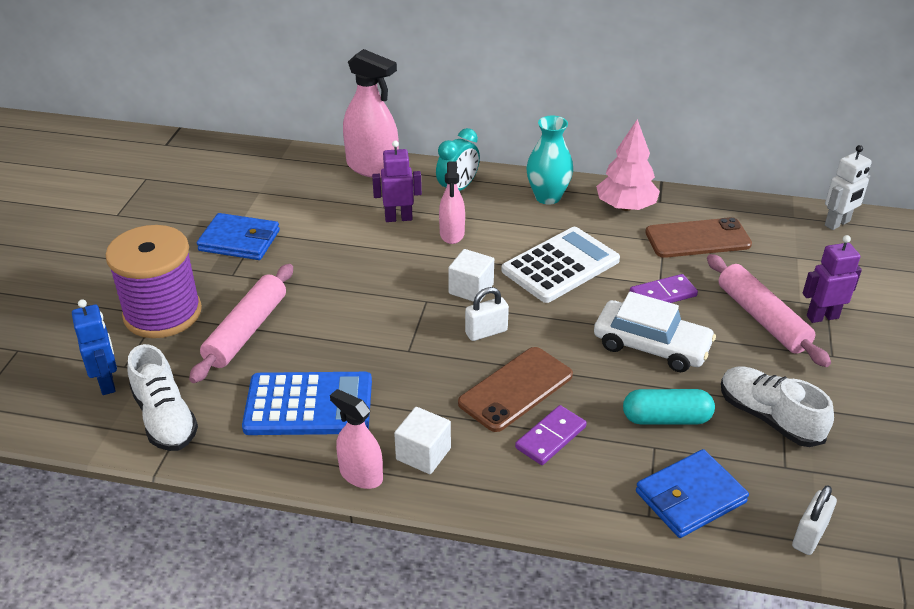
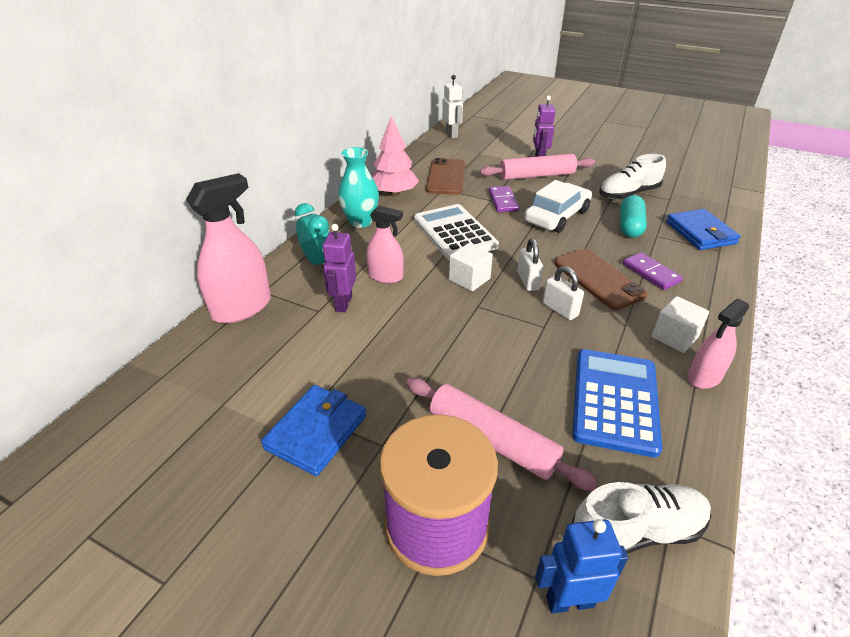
camera: 75 degrees left, 0 degrees up
(809, 536) = (723, 204): white padlock -> white padlock (560, 310)

